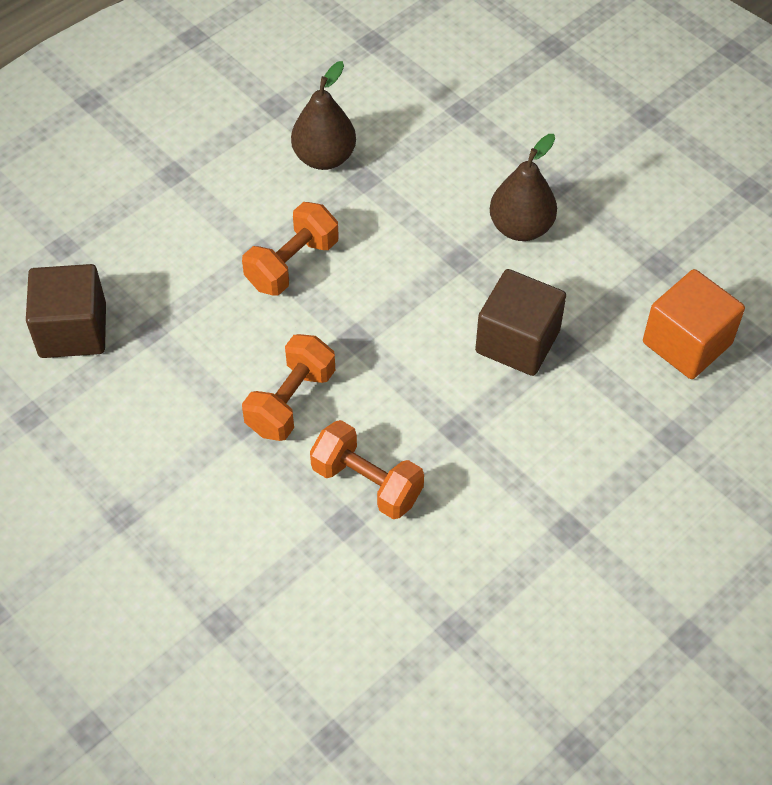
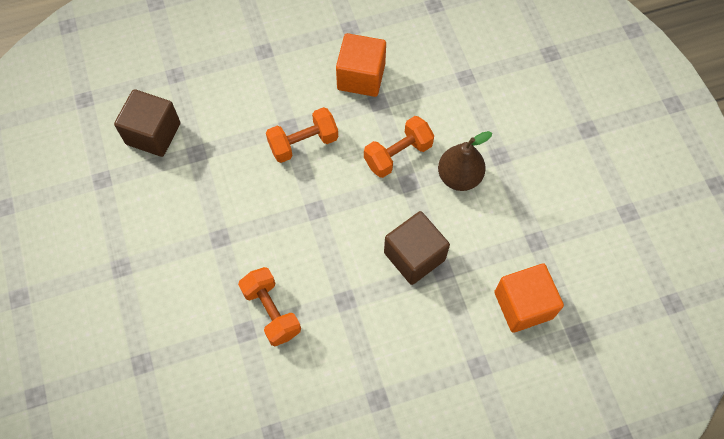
camera: 25 degrees right, 10 degrees up
(291, 401) = (255, 236): orange dumbbell -> orange dumbbell (398, 154)
(324, 157) = (361, 77): brown pear -> orange cube

